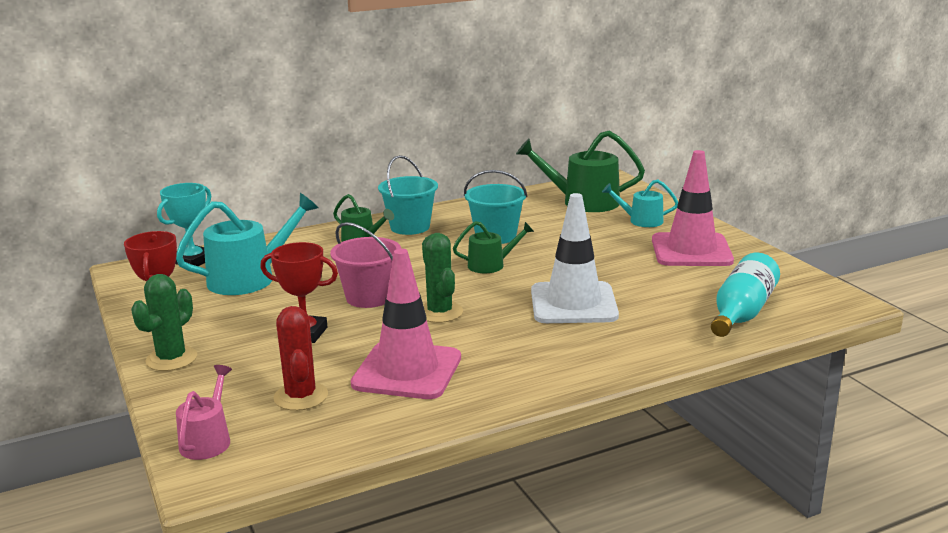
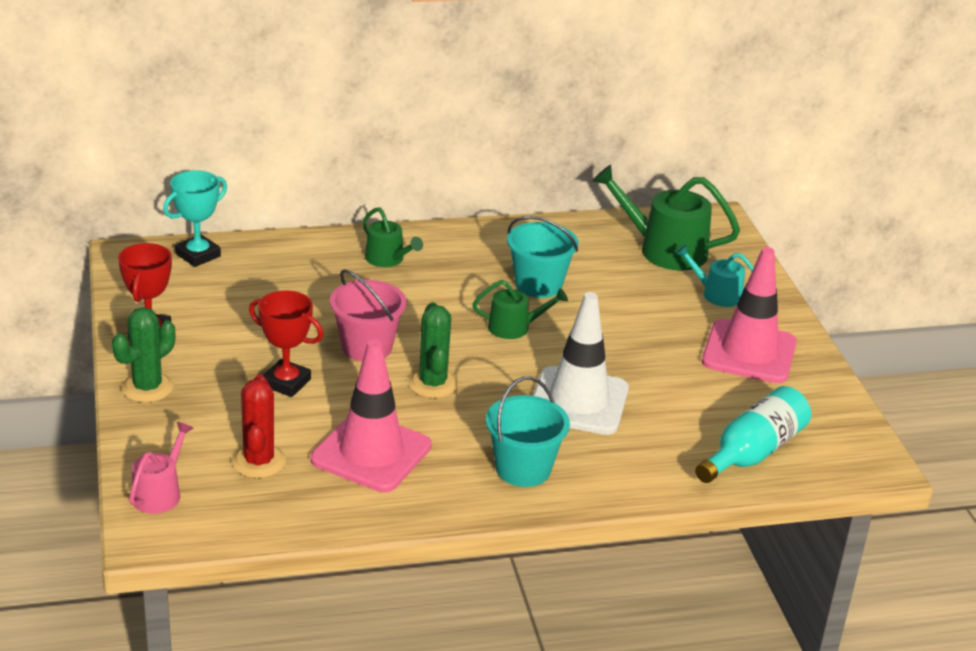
camera: 10 degrees right, 10 degrees up
(249, 278) = (250, 293): turquoise watering can -> none
(410, 227) = (448, 250): turquoise bucket -> turquoise bucket (523, 469)

